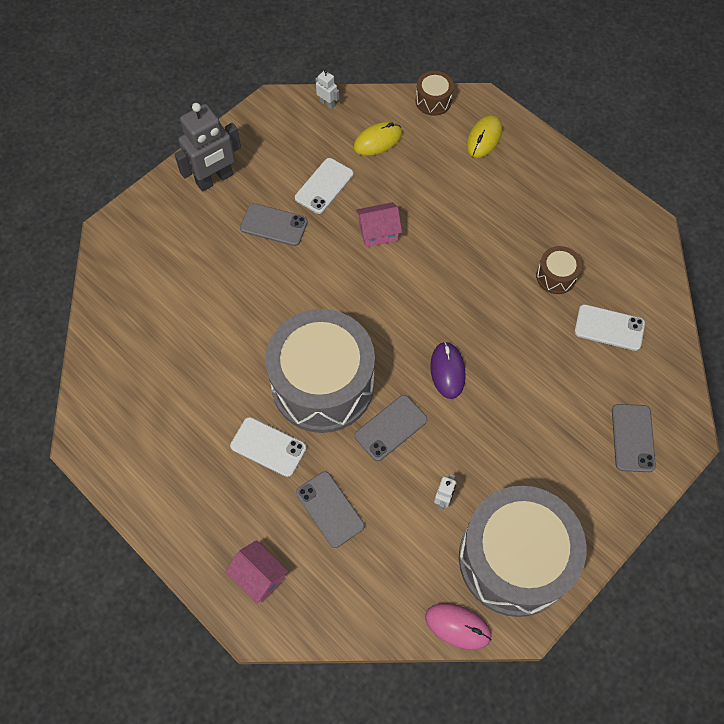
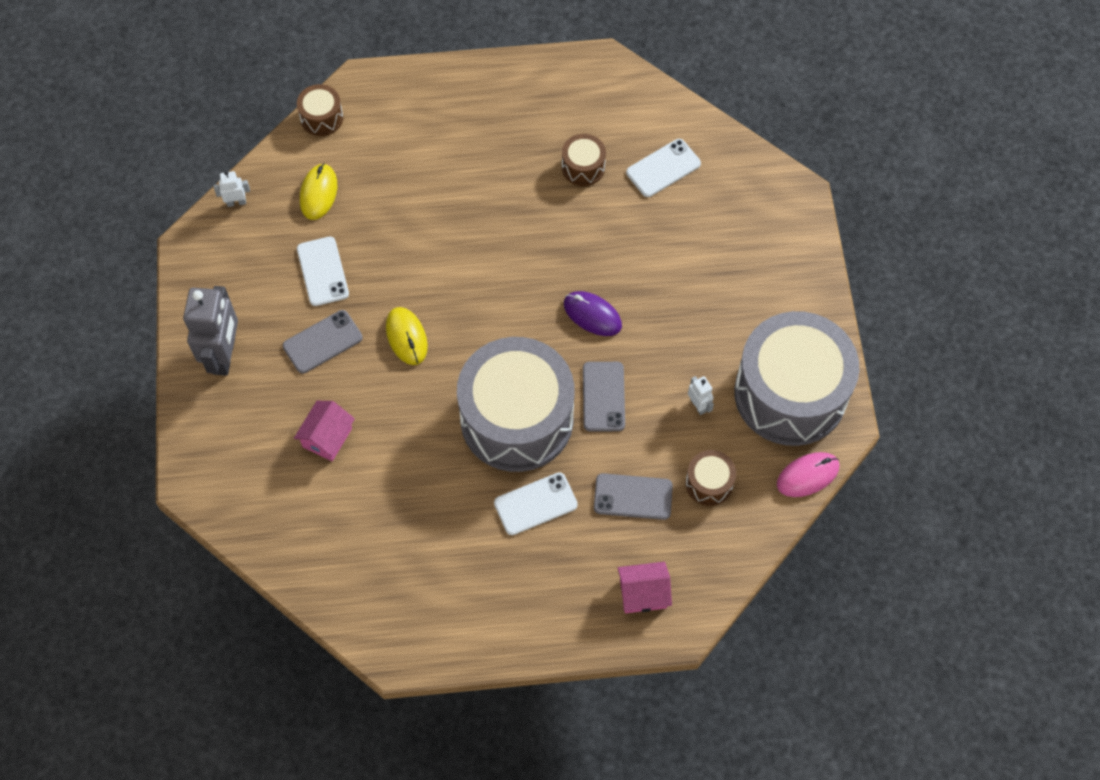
camera: 50 degrees left, 0 degrees up
(378, 232) = (412, 265): pink house -> pink house (327, 437)
(387, 555) = (709, 483): none -> brown drum
(484, 138) = (400, 110): yellow mouse -> yellow mouse (406, 337)
(633, 438) = (768, 230): grey phone -> none

